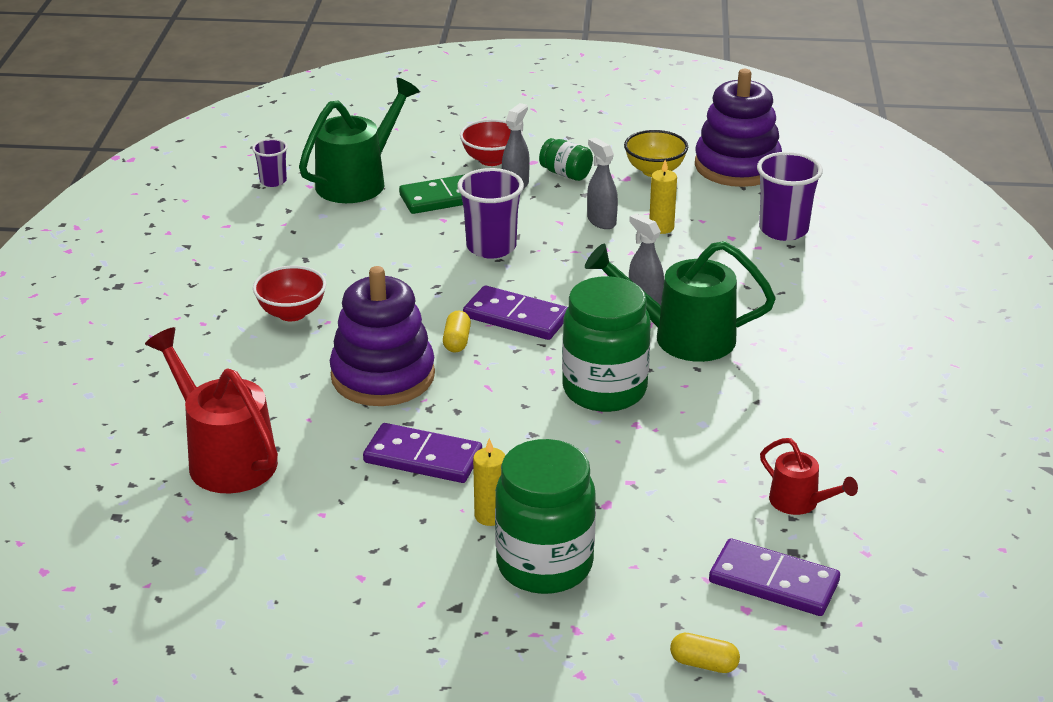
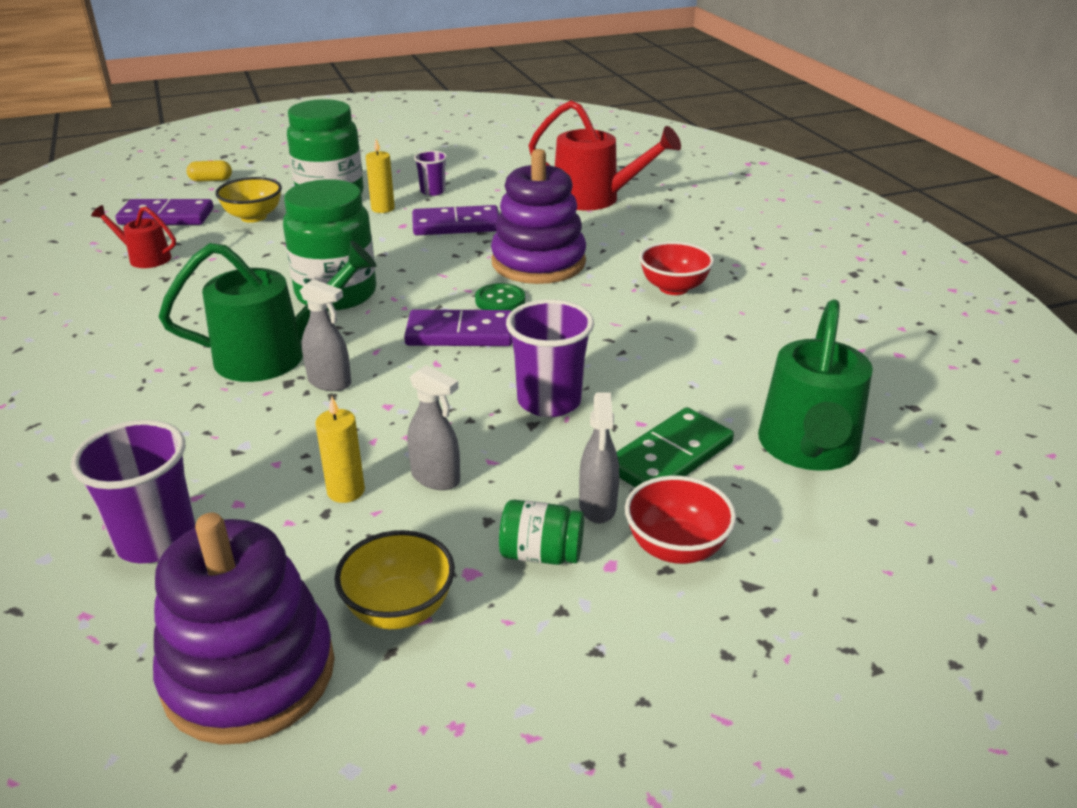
camera: 155 degrees right, 0 degrees up
(273, 181) = (904, 418): purple cup -> purple cup (432, 191)
(457, 341) = (500, 300): yellow capsule -> green button
(659, 547) = (253, 217): none -> yellow bowl

